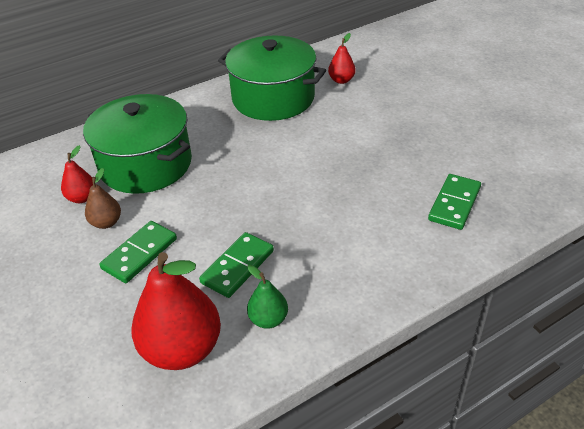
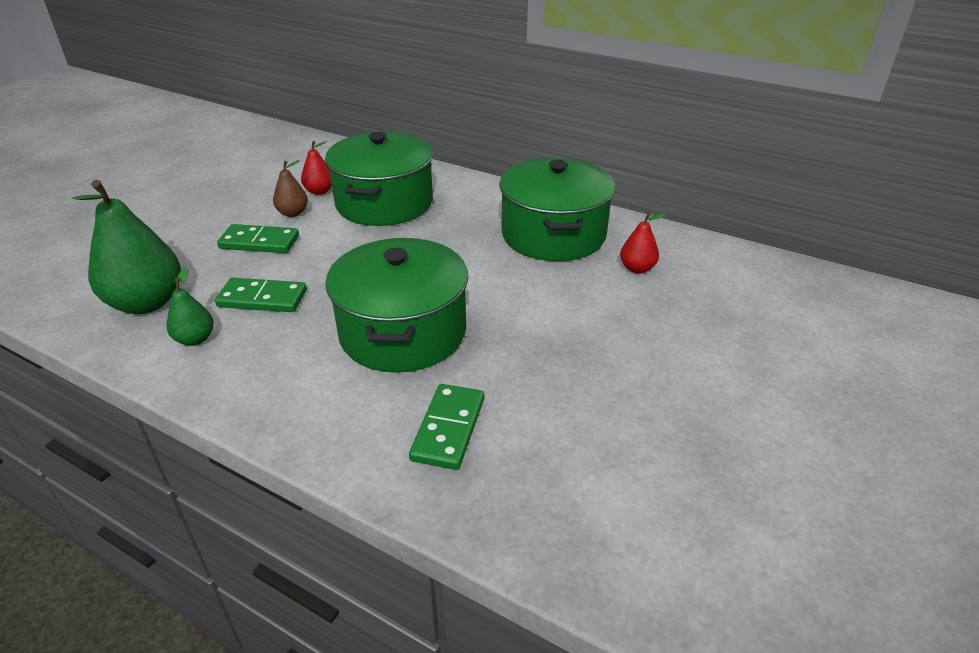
camera: 60 degrees right, 5 degrees down
(182, 349) = (146, 303): red pear -> green pear
(340, 198) = (403, 332): none -> green pot
(454, 204) = (448, 429): green domino -> green domino turned 75 degrees counterclockwise

